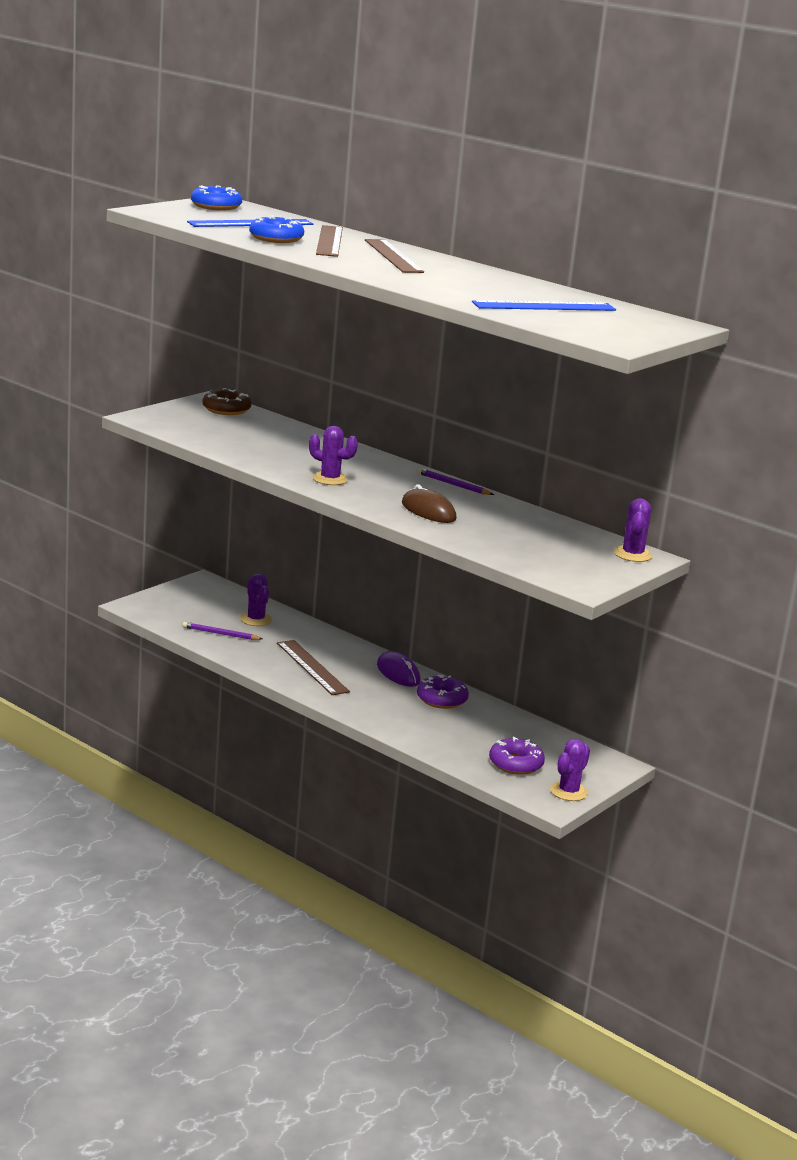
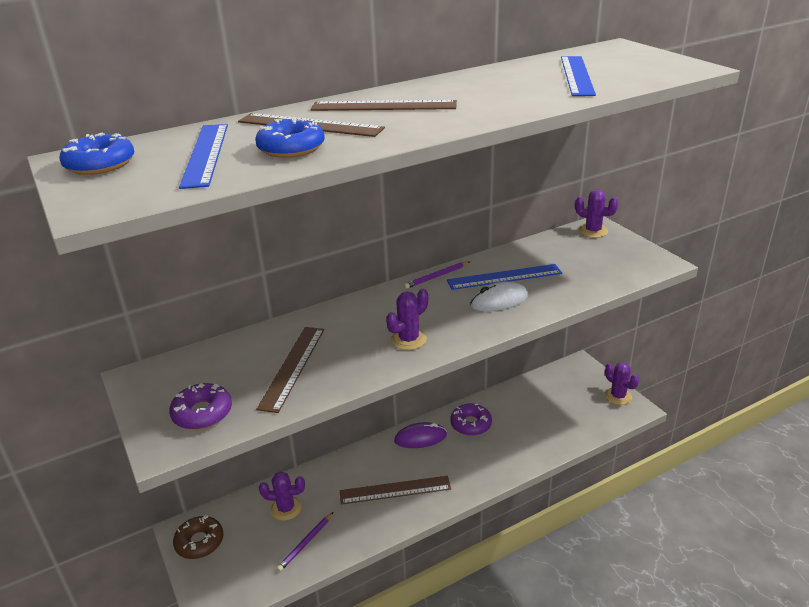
camera: 65 degrees left, 10 degrees up
(226, 409) = (174, 372): brown donut -> brown donut (199, 542)
(259, 444) = (293, 367): none -> brown ruler
(428, 511) = (499, 300): brown mouse -> white mouse
(479, 513) = (504, 277): none -> blue ruler
(515, 764) = (577, 411): purple donut -> purple donut (202, 413)

